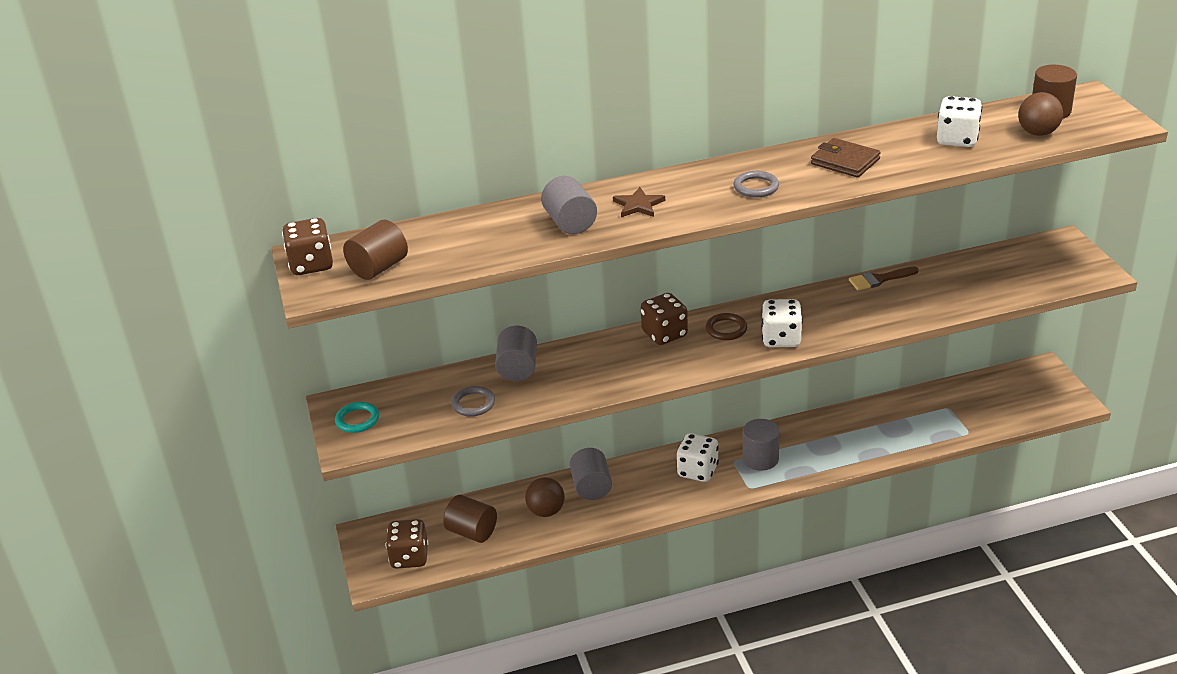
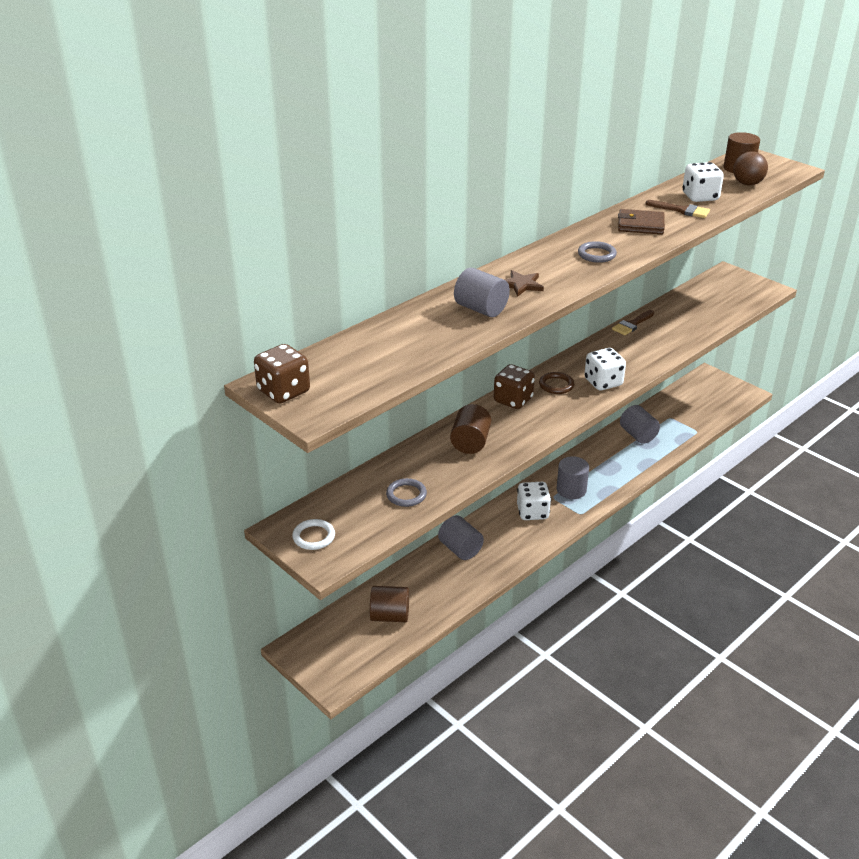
camera: 30 degrees left, 0 degrees up
(357, 420) = (314, 537): turquoise ring -> white ring
(379, 268) = (351, 380): brown cylinder -> brown cylinder (470, 443)
(409, 557) = (352, 655): brown dice -> none
(518, 369) = (418, 456): grey cylinder -> grey cylinder (638, 435)
(546, 511) = (439, 579): brown ball -> none
(915, 152) = (682, 210): none -> brown brush

